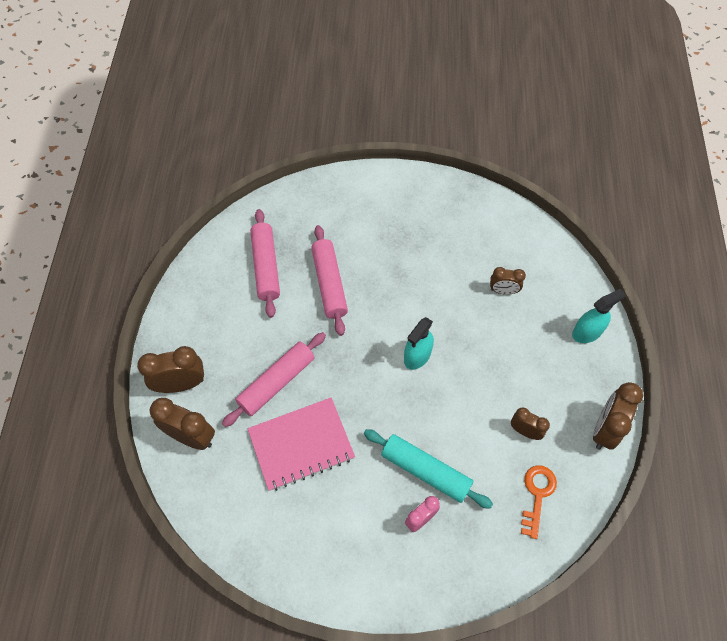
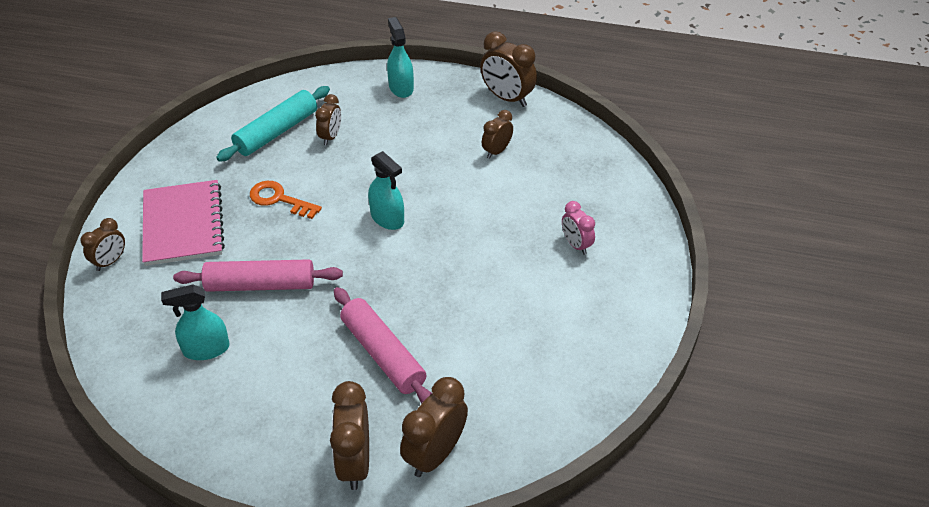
camera: 80 degrees left, 15 degrees down
(266, 267) = (206, 349): pink rolling pin -> turquoise spray bottle
(301, 444) = (471, 338): pink notebook -> pink notebook (183, 225)
(334, 186) = (110, 261): none -> brown clock
(425, 471) = (524, 233): turquoise rolling pin -> turquoise rolling pin (276, 132)
(537, 495) = (564, 155): orange key -> orange key (279, 199)

